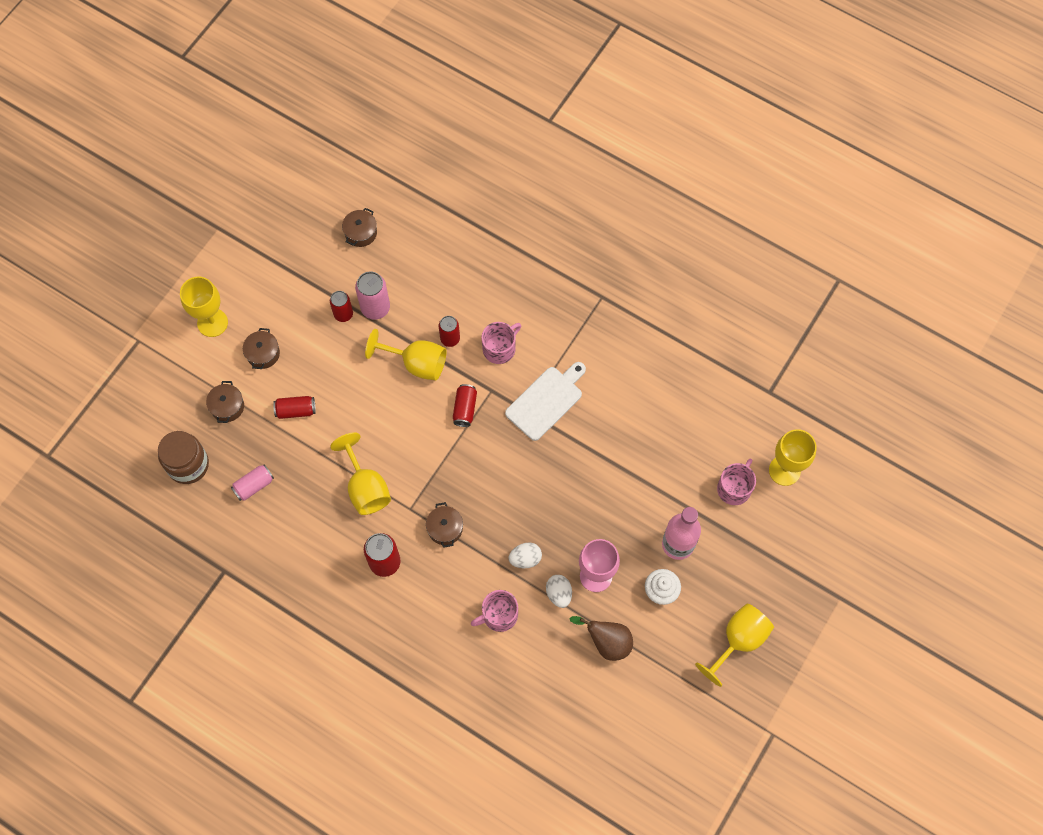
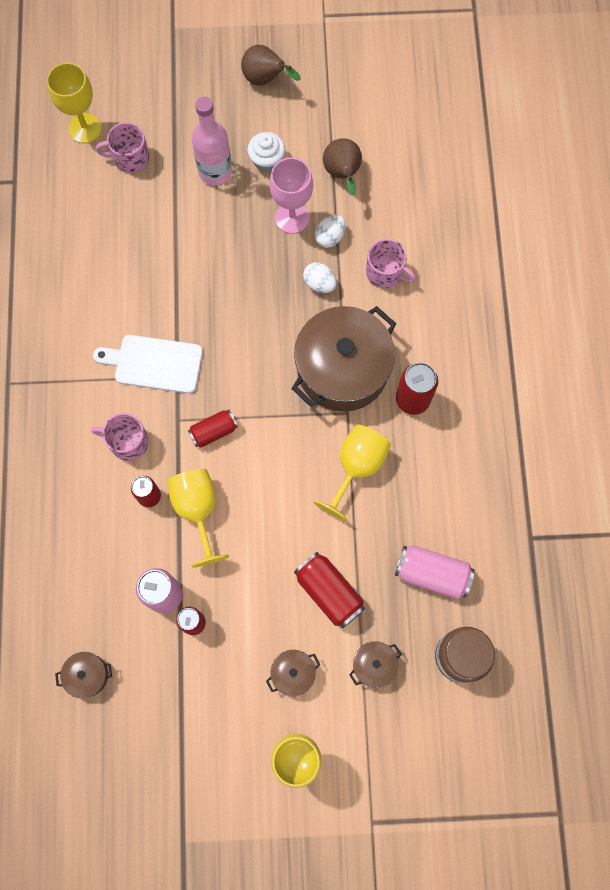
camera: 125 degrees left, 5 degrees up
(254, 485) = (432, 574): pink can -> pink can, size x1.51
(296, 410) = (329, 592): red can -> red can, size x1.51
(445, 528) = (342, 369): brown pot -> brown pot, size x2.35
(738, 640) = (265, 80): yellow goblet -> brown pear

